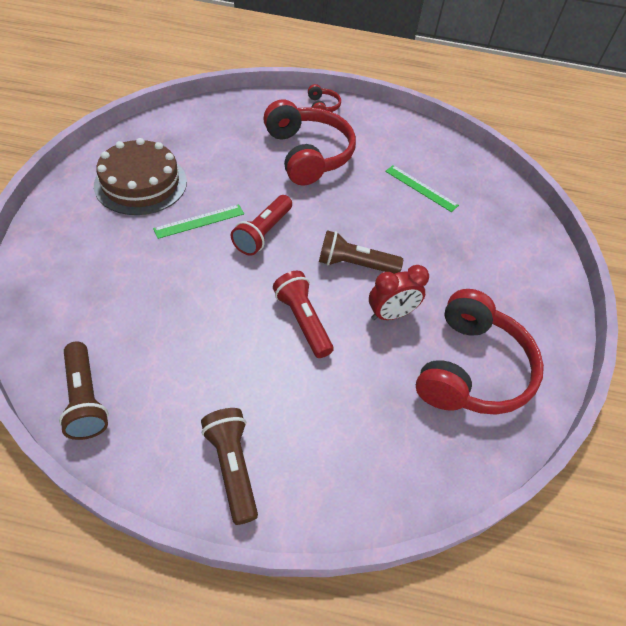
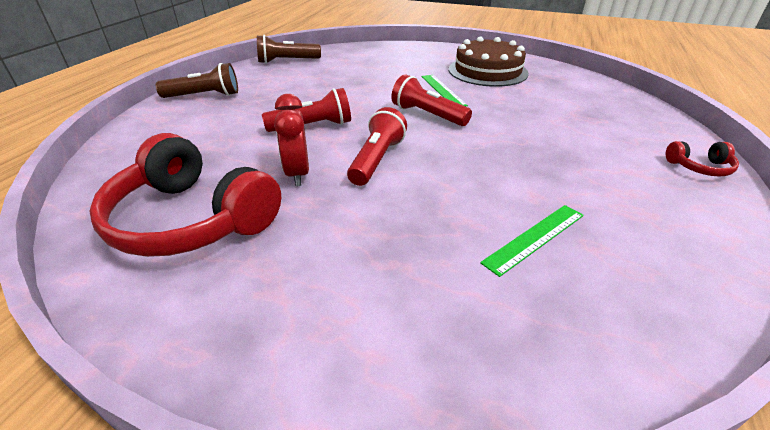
camera: 105 degrees right, 15 degrees down
(308, 154) = (571, 147): red headphones -> none
(354, 264) = (376, 160): brown flashlight -> red flashlight

